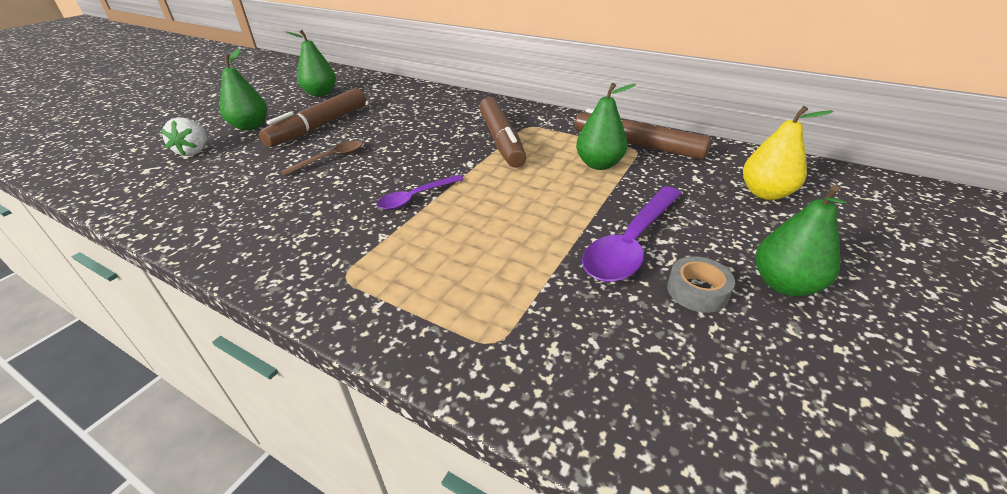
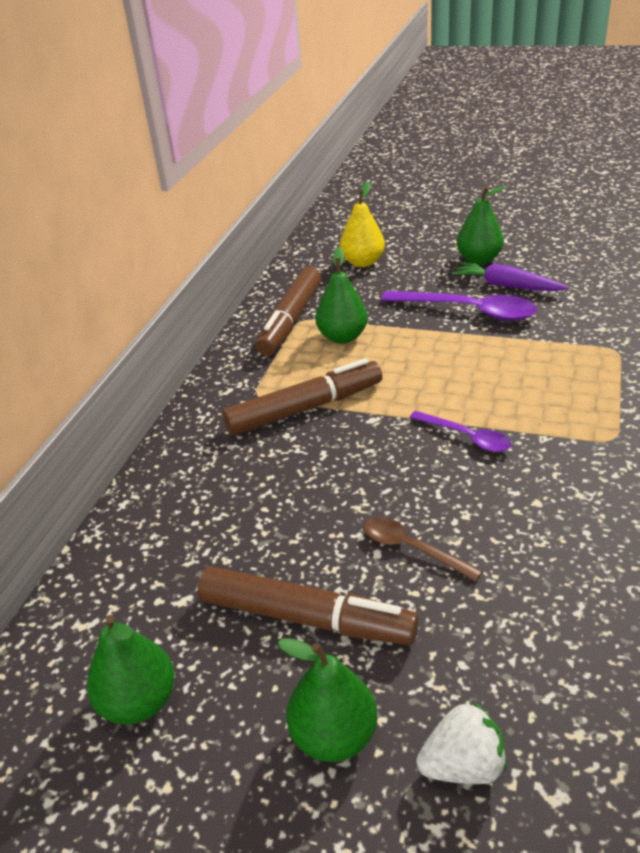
camera: 100 degrees left, 0 degrees up
(697, 291) = (507, 286): grey tape -> purple carrot

